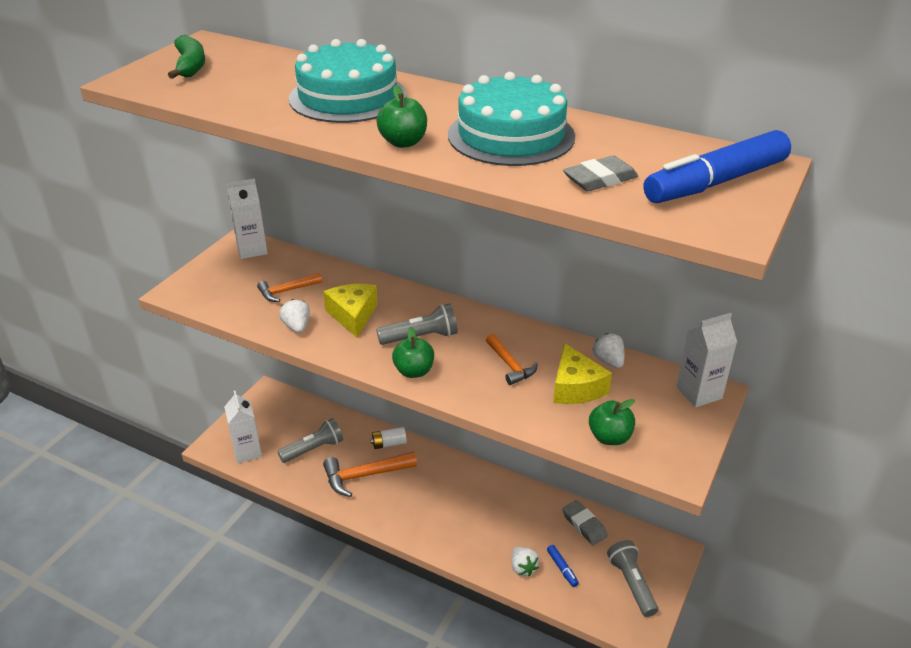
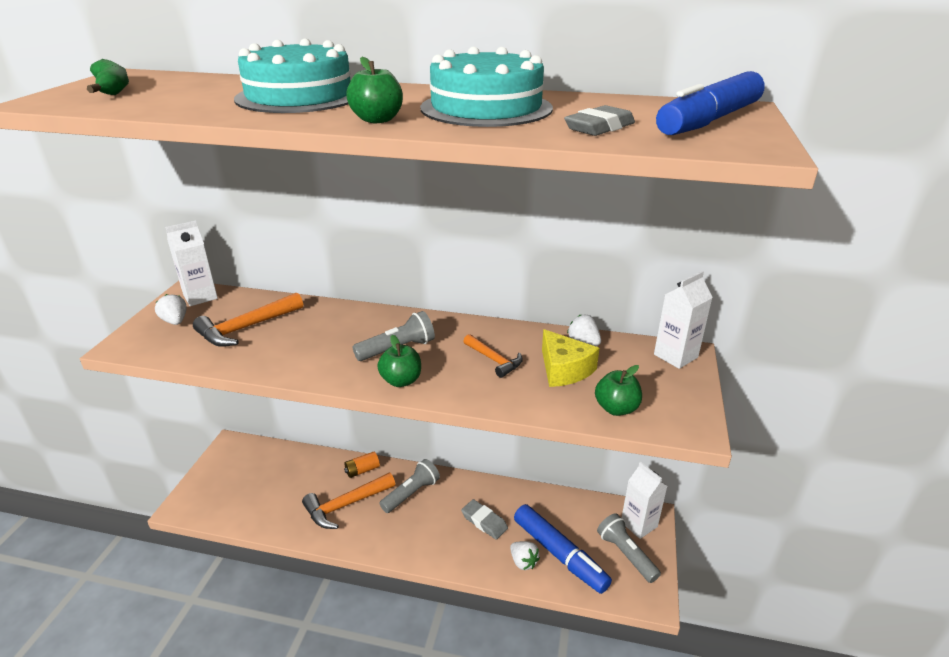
camera: 15 degrees left, 5 degrees down
(247, 452) = (219, 505): white carton -> white carton (639, 524)
(286, 291) = (246, 328): orange hammer -> orange hammer, size x1.62
(297, 326) = (265, 358): white strawberry -> white strawberry (175, 321)
(313, 449) = (288, 489): grey flashlight -> grey flashlight (411, 493)
(353, 315) = (322, 340): yellow cheese -> none
(389, 444) = (362, 470): white battery -> orange battery
(562, 568) = (559, 554): blue marker -> blue marker, size x2.44
(584, 525) = (565, 509): grey eraser -> grey eraser (484, 522)

